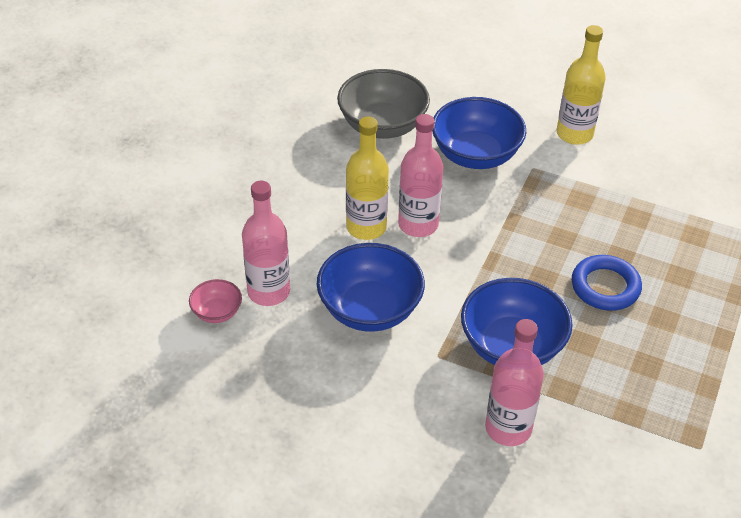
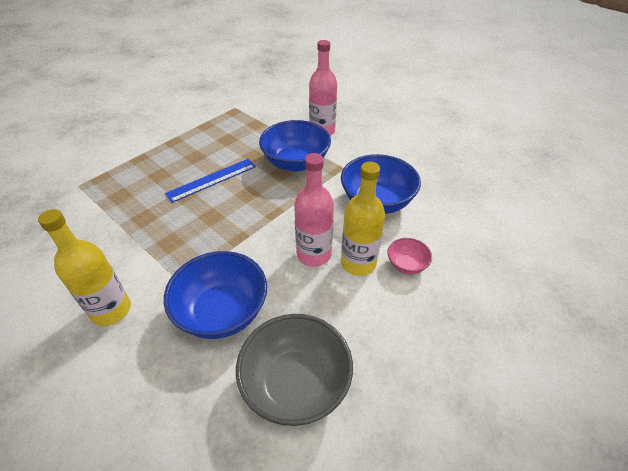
camera: 160 degrees left, 0 degrees up
(217, 312) = (490, 224): pink bowl -> pink bowl (406, 265)
(268, 292) = (449, 230): pink bottle -> none
(605, 287) = (212, 180): blue ring -> blue ruler

